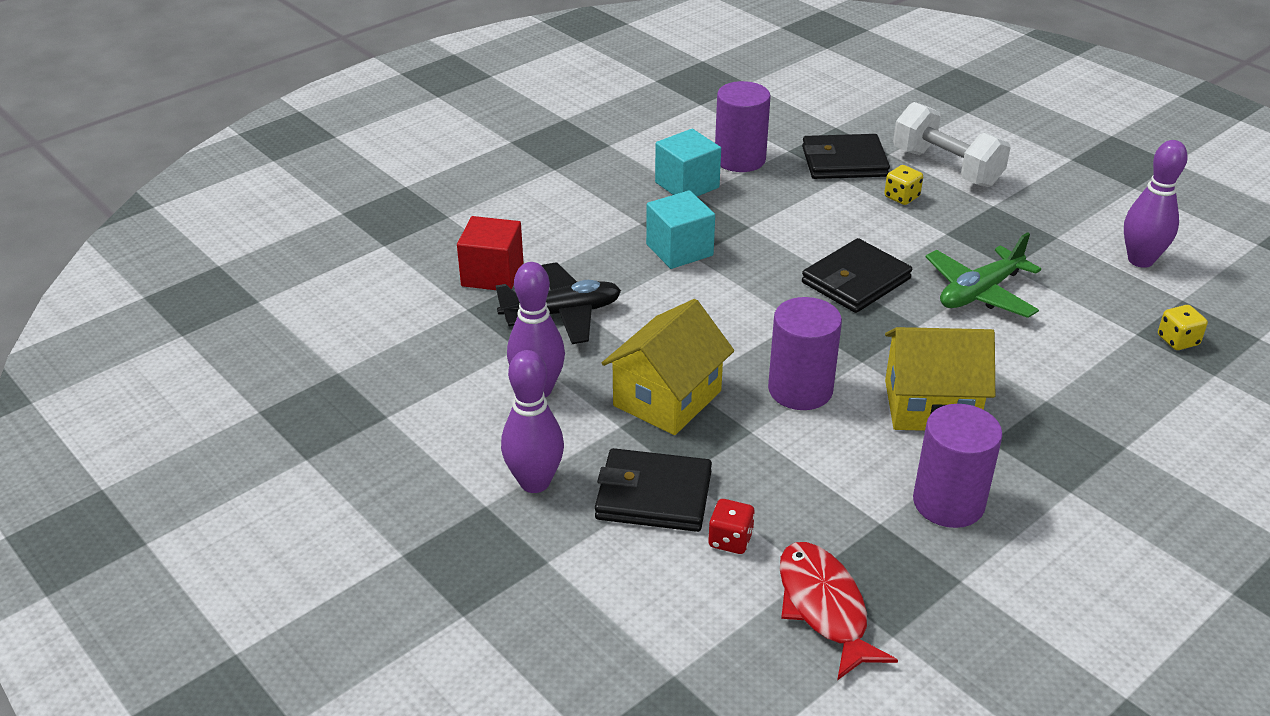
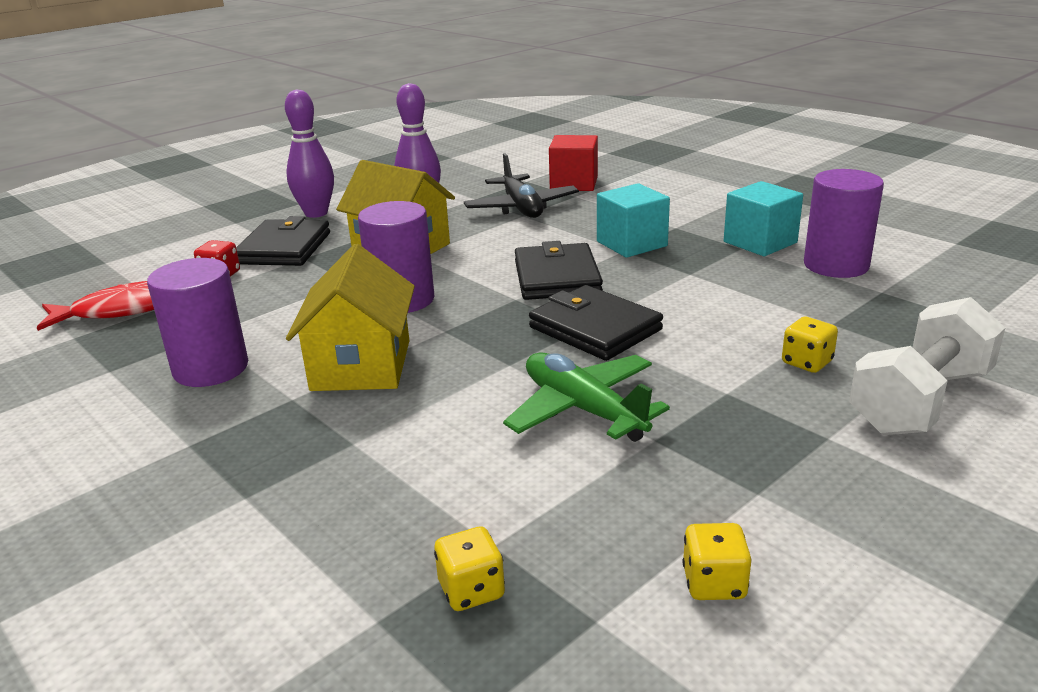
camera: 90 degrees right, 10 degrees down
(844, 162) = (877, 325): black wallet -> black wallet (557, 277)
(1140, 260) = (714, 583): purple bowling pin -> yellow dice

